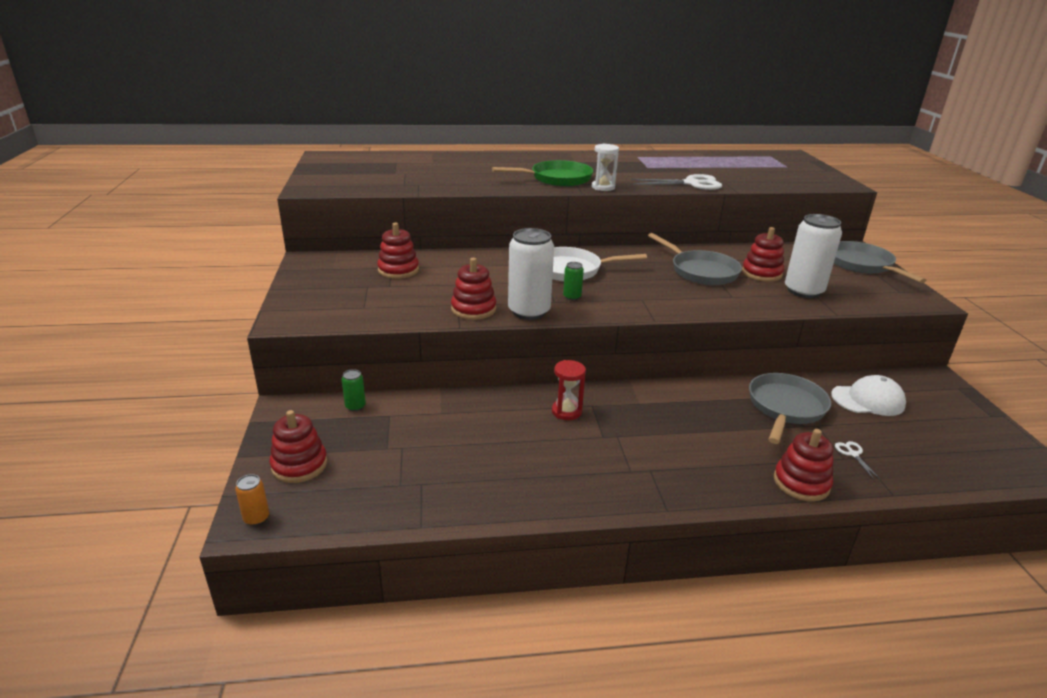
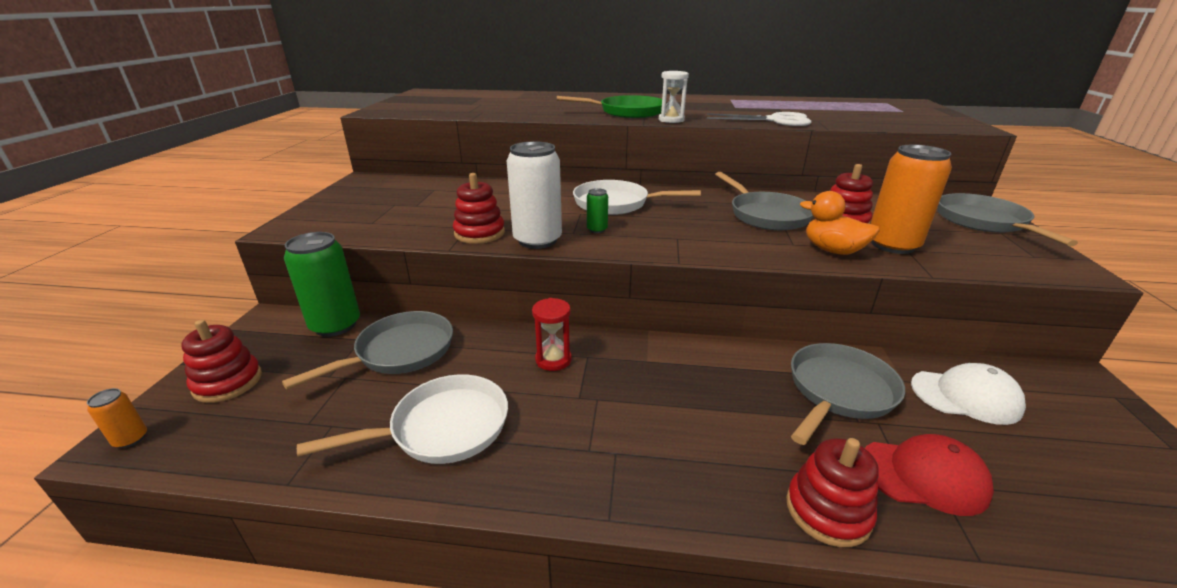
camera: 15 degrees right, 0 degrees up
(355, 406) = (335, 325): green can -> green can, size x2.22
(398, 270) = (438, 192): red stacking toy -> none
(433, 421) = (400, 352): none -> grey pan
(512, 472) = (443, 428): none -> white pan
(763, 299) = (832, 250): none -> orange duck
(803, 291) = (892, 245): white can -> orange can
(852, 454) = (924, 476): white scissors -> red cap

